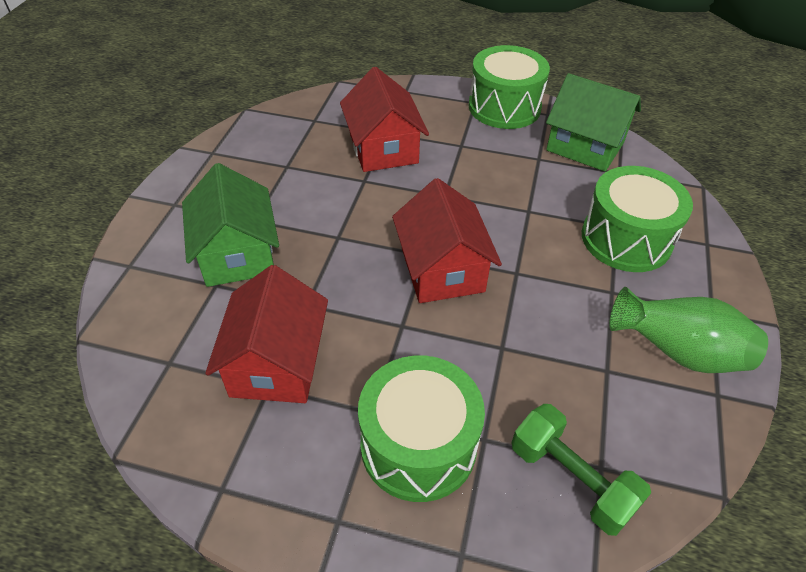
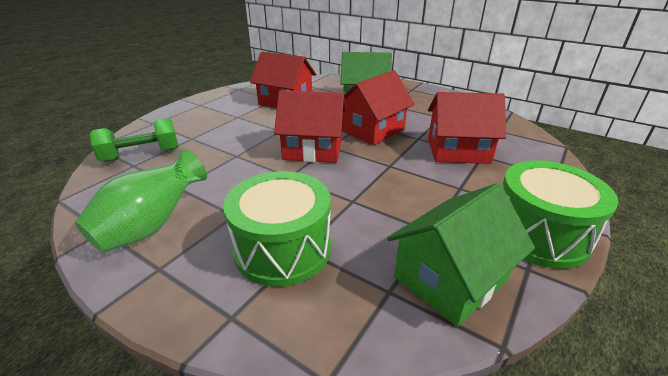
camera: 110 degrees right, 15 degrees down
(358, 224) = (372, 130): none -> red house
(418, 445) = (209, 123): green drum -> none

